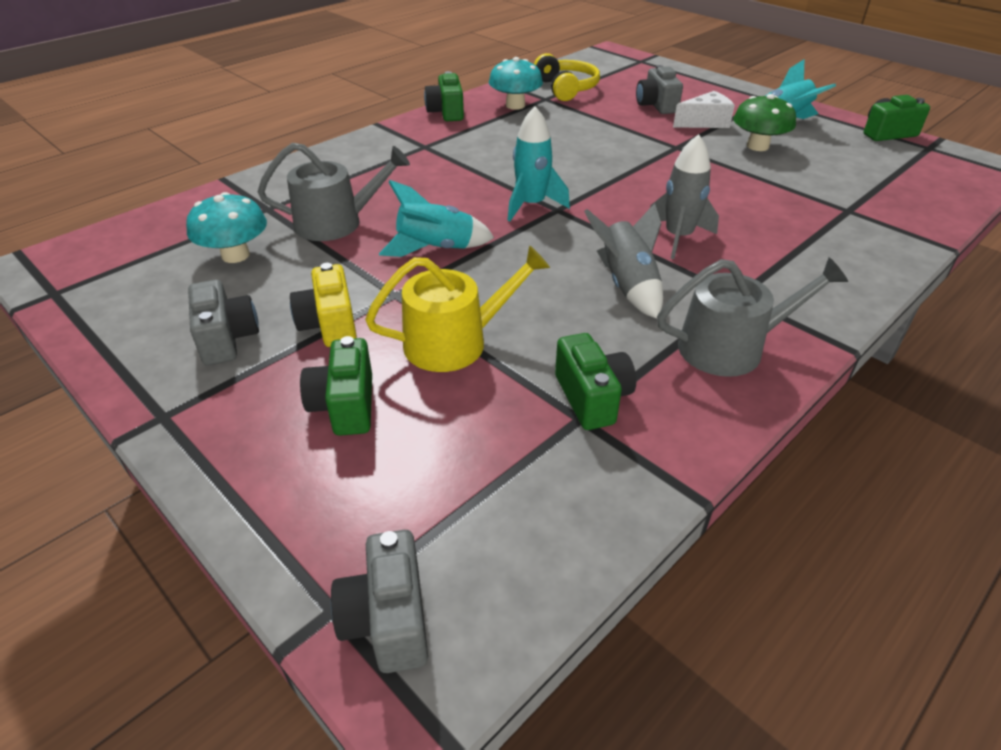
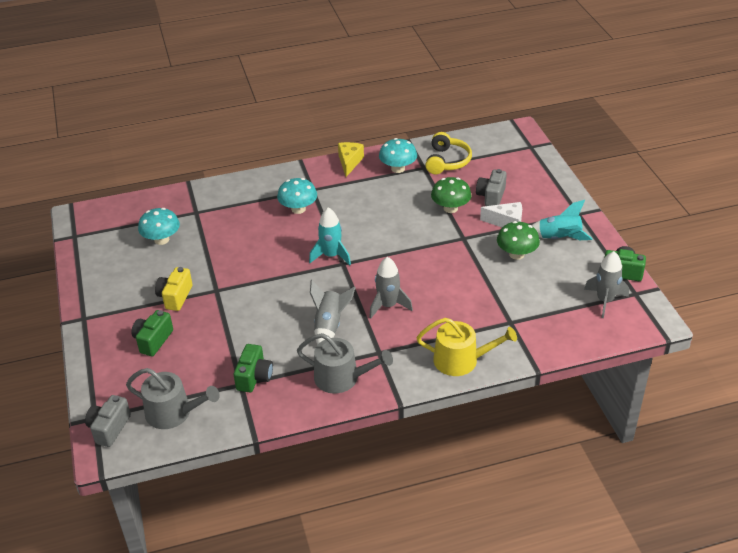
camera: 30 degrees right, 0 degrees up
(227, 339) = (129, 288): grey camera -> none
(336, 223) = (222, 234): grey watering can -> grey watering can (173, 413)
(427, 169) = (298, 209): none -> turquoise mushroom
(436, 248) = (257, 269): turquoise rocket -> none
(446, 112) = (349, 162): green camera -> yellow cheese
(455, 342) = (221, 327): yellow watering can -> yellow watering can (461, 360)
(624, 125) = (450, 208): none -> green mushroom
(912, 161) = (605, 301): none -> grey rocket

